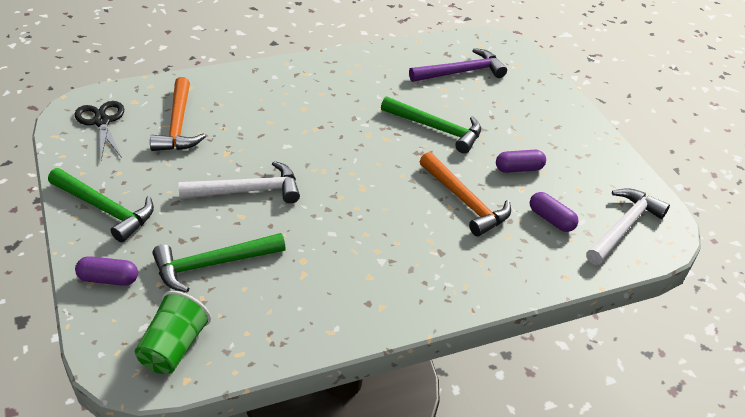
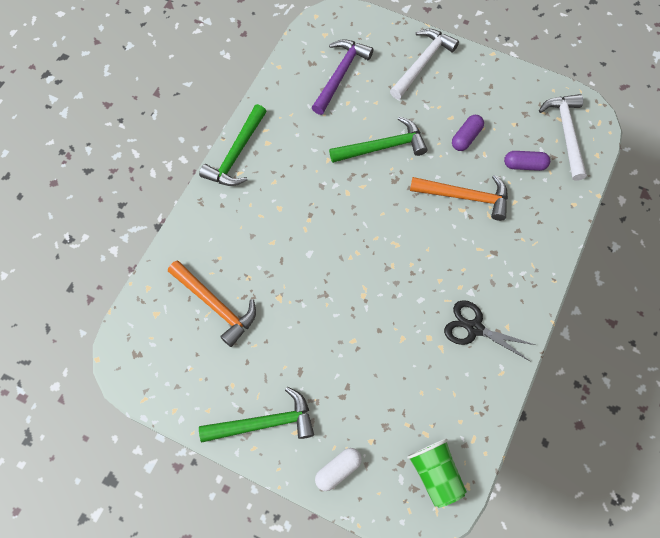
camera: 40 degrees left, 25 degrees up
(102, 122) = (159, 355): black scissors -> black scissors (474, 328)
(108, 279) = (338, 470): purple capsule -> white capsule
(213, 264) = (383, 395): green hammer -> green hammer (236, 154)
(247, 191) = (332, 316): white hammer -> white hammer (422, 63)

